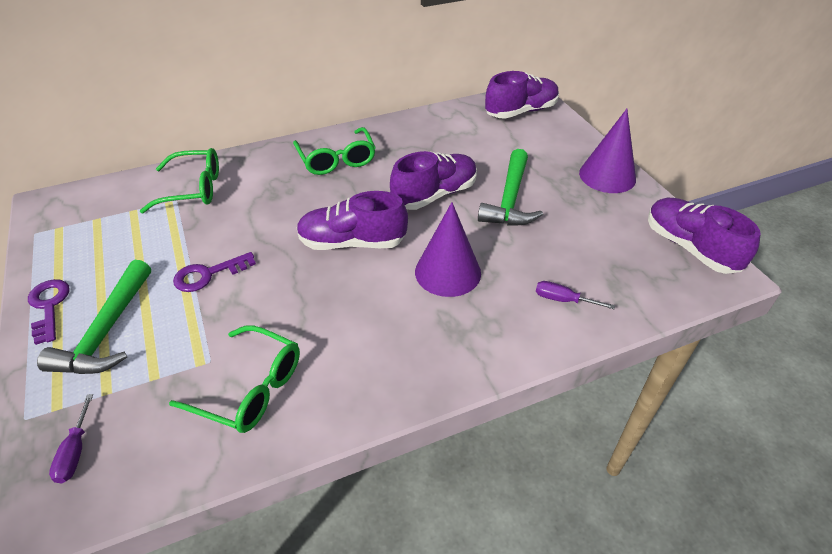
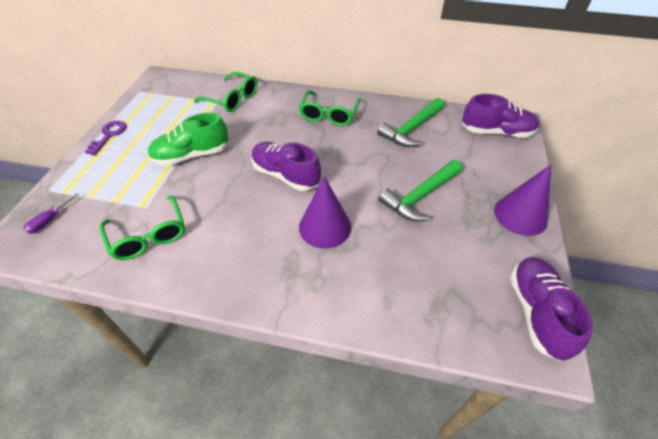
camera: 35 degrees right, 5 degrees up
(107, 331) = (119, 163): green hammer -> green hammer (411, 129)
(208, 274) = (192, 155): purple key -> green shoe
(434, 195) = (369, 167): purple shoe -> none
(563, 300) = (385, 292): purple screwdriver -> none

